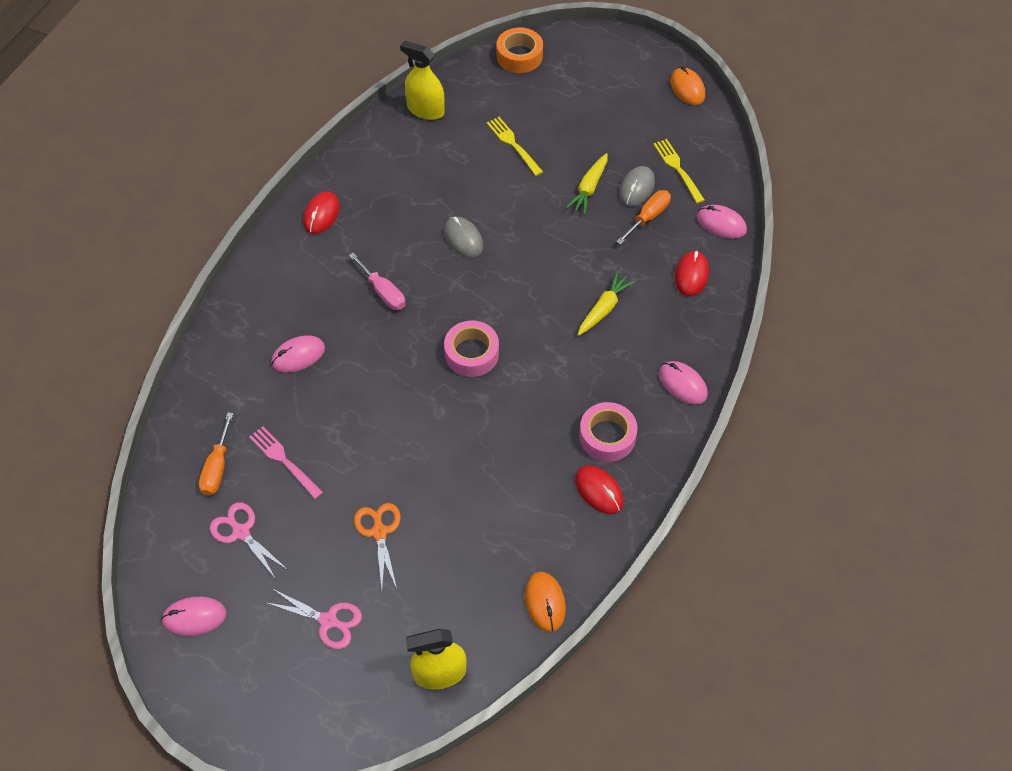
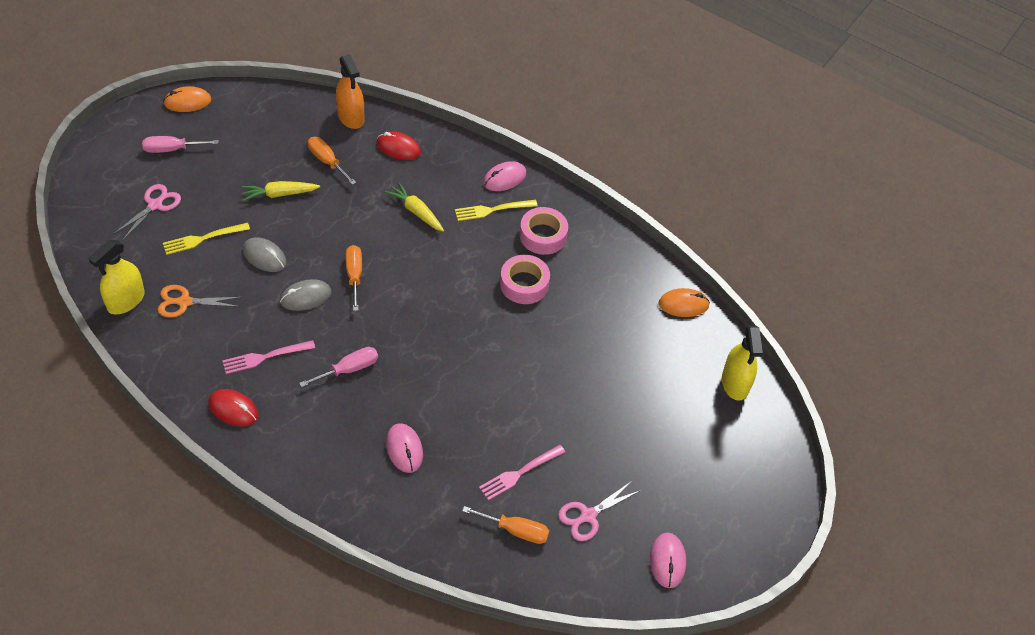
camera: 85 degrees left, 5 degrees down
(328, 621) = (682, 456): pink scissors -> pink scissors (155, 205)
(379, 532) = (605, 407): orange scissors -> orange scissors (184, 302)
(384, 224) = (265, 357): none -> pink fork
(472, 353) = (438, 312): pink tape -> pink tape (524, 284)
(500, 272) = (354, 276): none -> orange screwdriver
(519, 56) = (87, 213): orange tape -> none
(589, 188) = (279, 194): yellow carrot -> yellow carrot turned 135 degrees clockwise
(599, 490) = (591, 251): red mouse -> none
(619, 93) = (172, 149): none -> pink screwdriver
(636, 188) = (291, 162): grey mouse -> grey mouse (264, 256)
(678, 169) = (280, 130): yellow fork -> yellow fork (492, 210)
(721, 224) = (351, 117): pink mouse -> orange spray bottle

